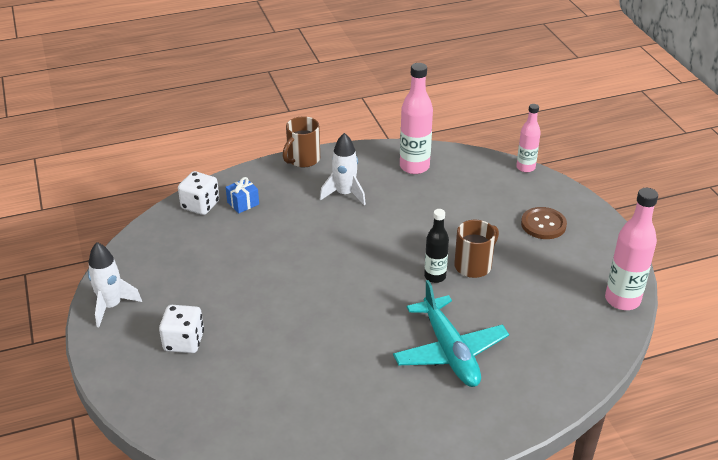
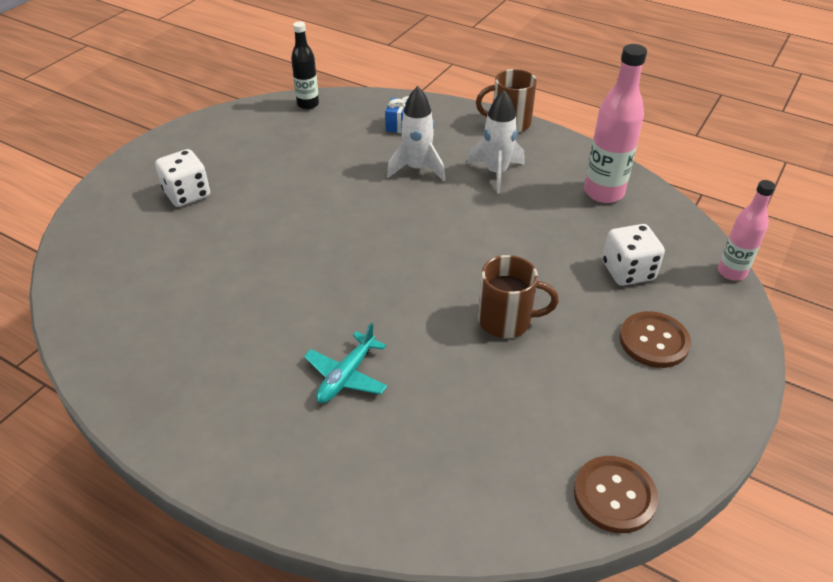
camera: 50 degrees right, 5 degrees up
(111, 306) = (193, 135): white rocket -> white rocket (417, 169)
(200, 205) = (369, 107): white dice -> white dice (628, 271)
(435, 276) = (452, 300): black bottle -> black bottle (308, 104)
(449, 351) = (346, 376): turquoise plane -> turquoise plane, size x0.56
(622, 300) = (614, 495): pink bottle -> brown button

